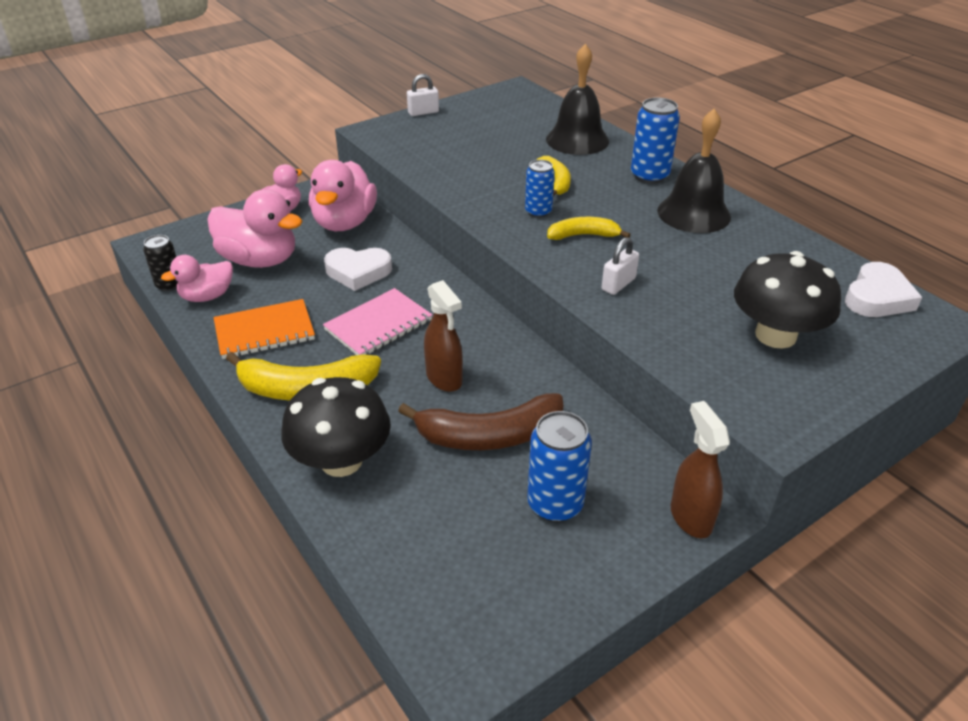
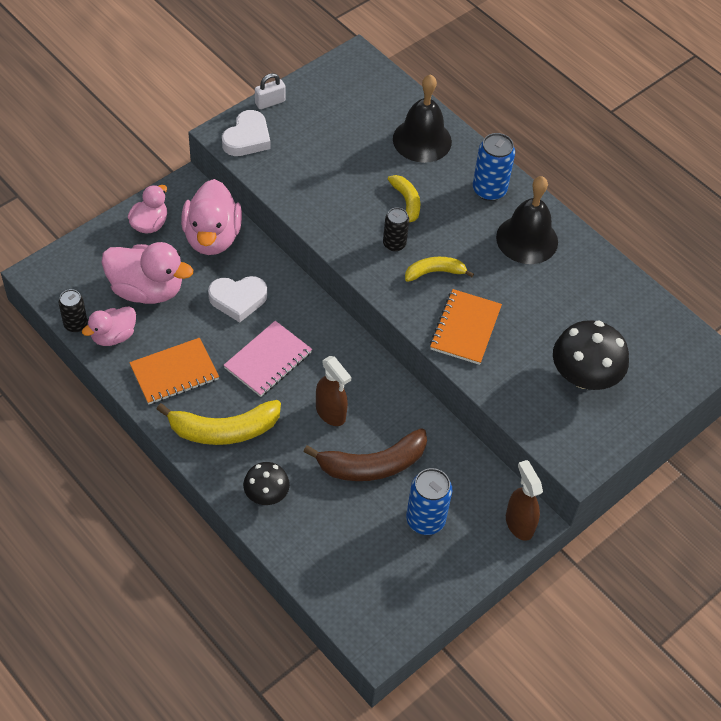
camera: 10 degrees left, 15 degrees up
(341, 460) = (266, 494): black mushroom -> black mushroom, size x0.59
(538, 212) = (394, 244): blue can -> black can
(618, 284) = (465, 328): white padlock -> orange notebook
(877, 297) = (665, 331): white heart -> white heart (247, 138)

